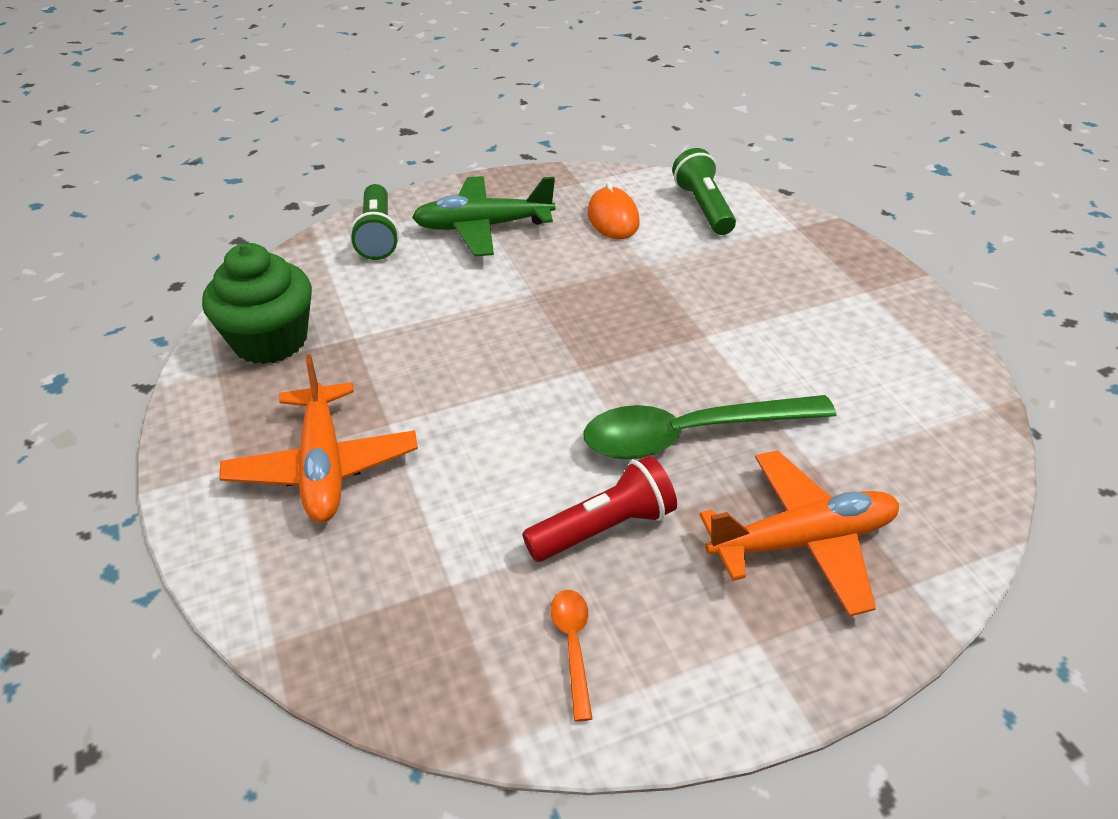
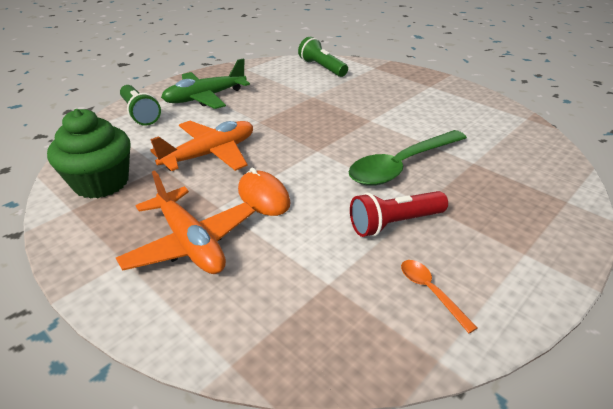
camera: 25 degrees left, 5 degrees down
(603, 528) = (394, 223): red flashlight -> red flashlight turned 150 degrees counterclockwise
(613, 218) = (277, 80): orange mouse -> orange mouse (263, 196)
(802, 541) = (501, 198): orange plane -> orange plane (210, 154)

